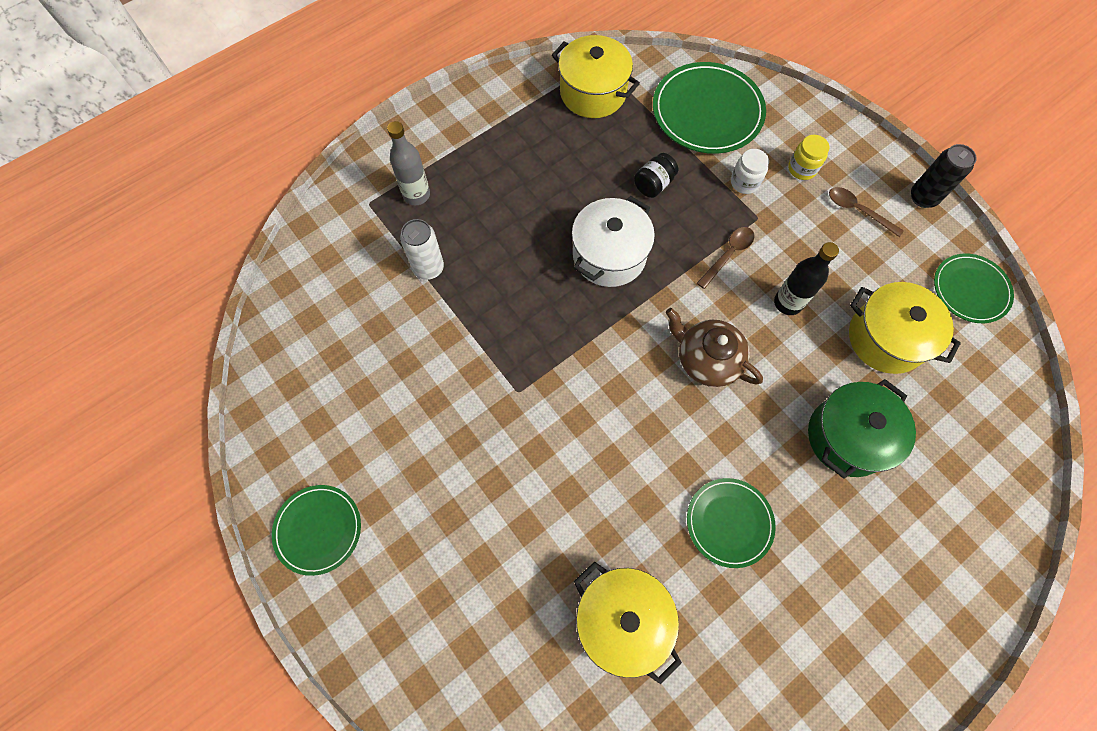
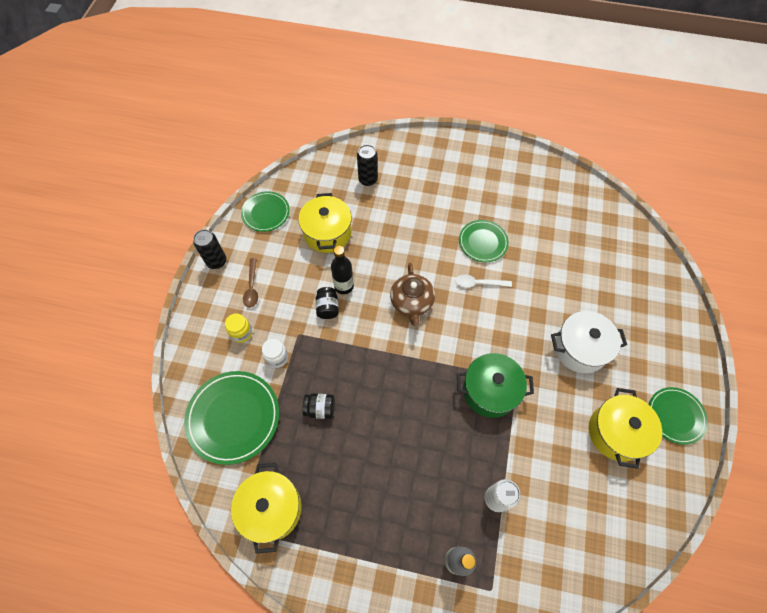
camera: 130 degrees left, 5 degrees down
(609, 255) = (393, 396): white pot -> white pot (580, 348)
(621, 620) = (564, 255): yellow pot -> yellow pot (616, 432)
(671, 460) = (478, 283): none -> white spoon
(728, 255) = (337, 333): brown spoon -> none
(770, 267) = (327, 308): none -> black jar
(847, 437) = (397, 221): green pot -> green pot (490, 391)
(952, 455) = (368, 180): none -> black can

